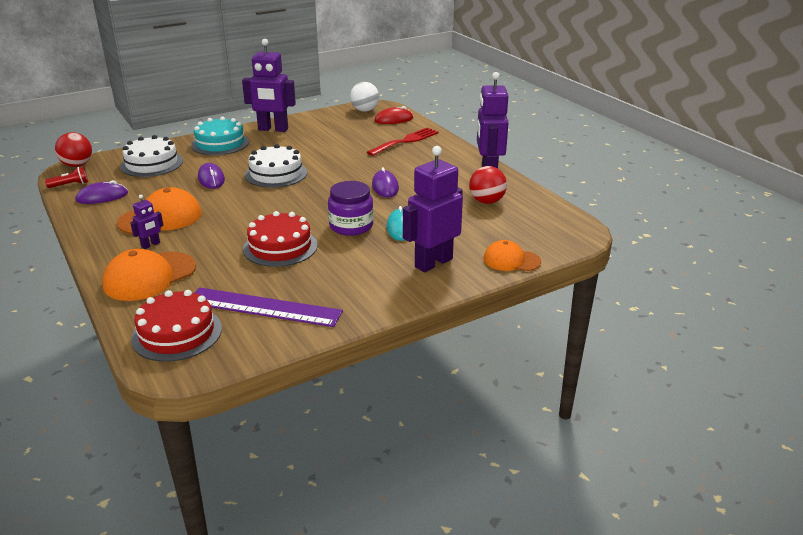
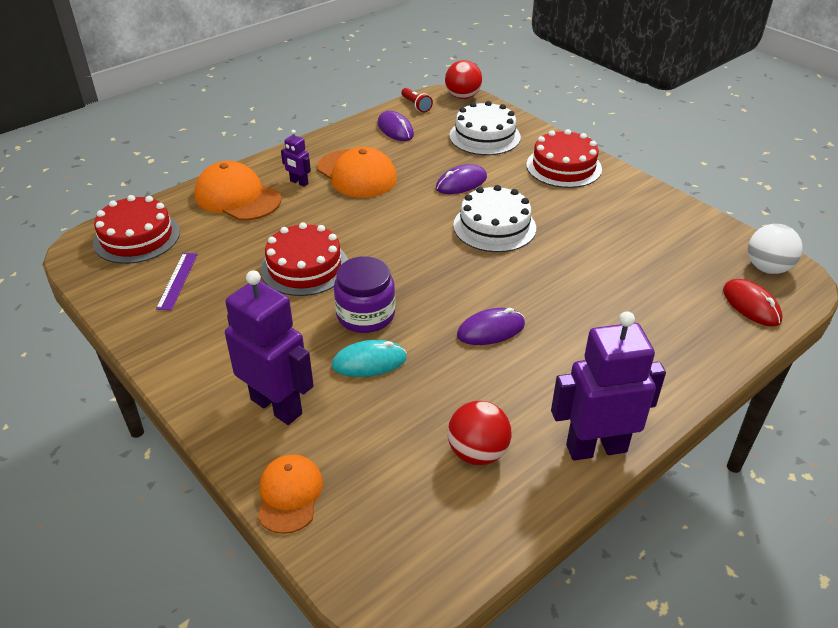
camera: 80 degrees right, 10 degrees up
(220, 143) = (563, 167): turquoise cake -> red cake
(264, 307) = (177, 280): purple ruler -> purple ruler, size x0.52
(273, 129) = (633, 196): purple robot -> none
(406, 141) = (669, 331): red fork -> none

